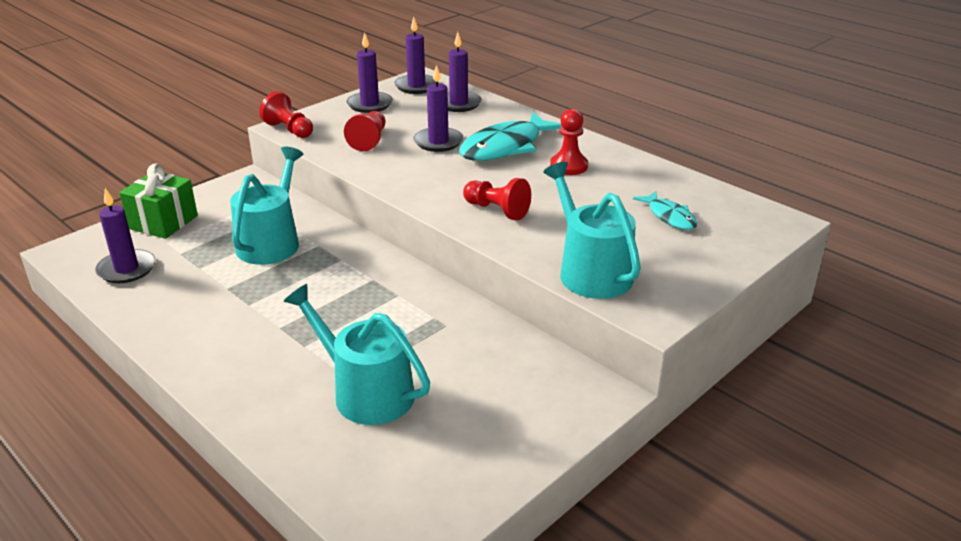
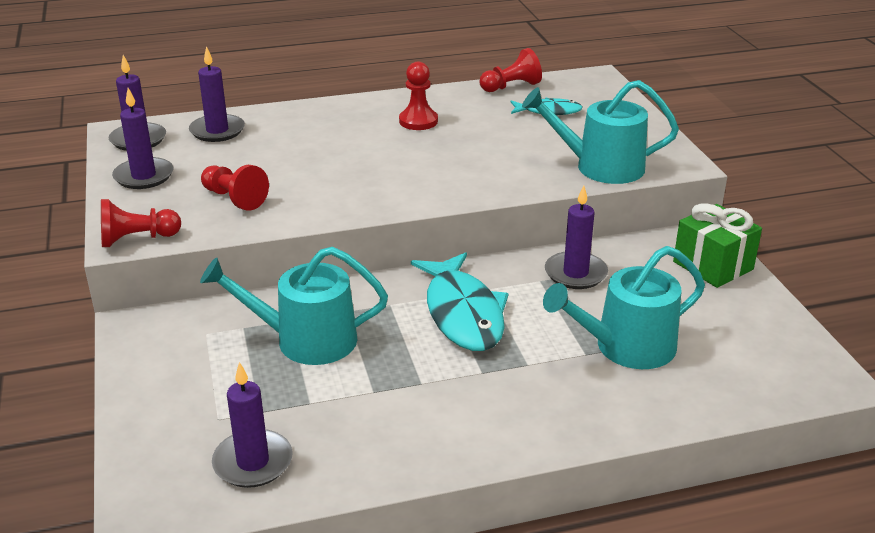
camera: 60 degrees left, 0 degrees up
(163, 222) = (166, 411): green gift -> green gift (713, 265)
(271, 242) = (306, 340): turquoise watering can -> turquoise watering can turned 45 degrees counterclockwise
(438, 142) = (290, 164): purple candle -> purple candle (575, 273)
(497, 210) = (461, 175): red pawn -> red pawn (511, 87)
(505, 147) = (345, 136): turquoise fish -> turquoise fish (462, 313)

